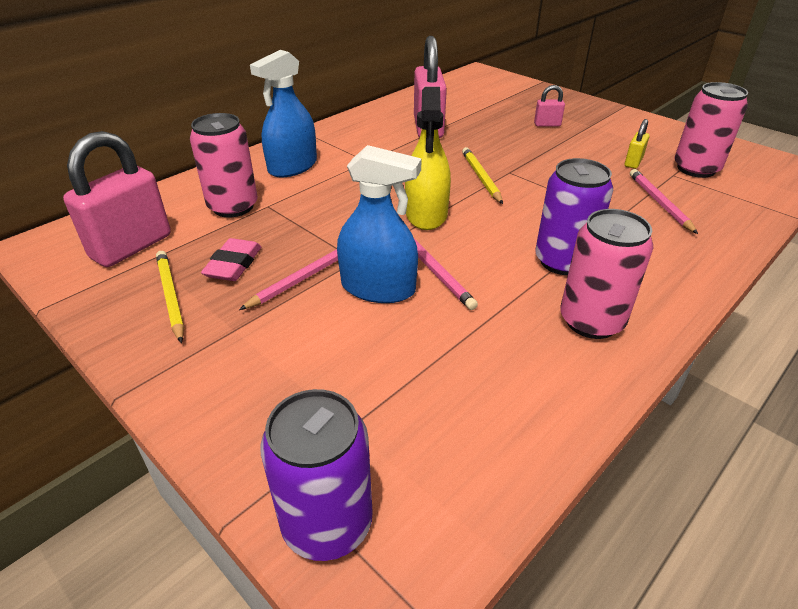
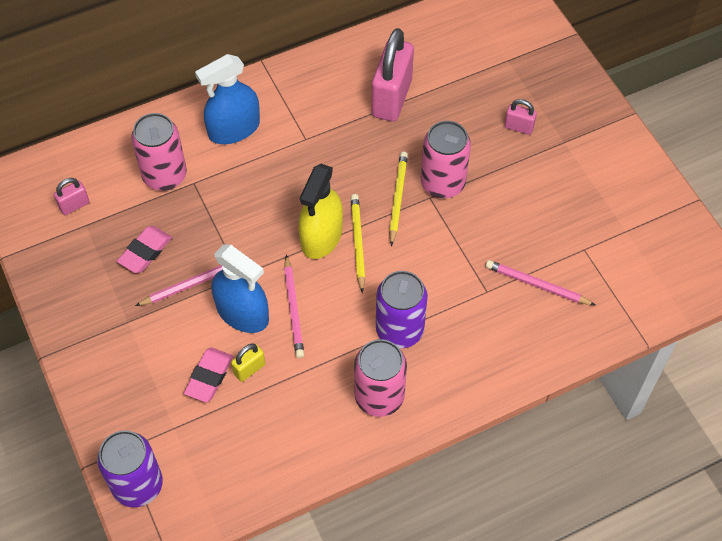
camera: 20 degrees right, 20 degrees up
(131, 247) = (74, 205): pink padlock -> pink padlock, size x0.46
(171, 296) = (92, 273): yellow pencil -> yellow pencil (358, 242)
(370, 356) = (209, 377): none -> pink eraser
(633, 162) = (559, 219): yellow padlock -> yellow padlock (249, 369)
(659, 203) = (537, 285): pink pencil -> pink pencil turned 75 degrees counterclockwise
(696, 169) = (614, 247): pink can -> pink can (442, 183)

